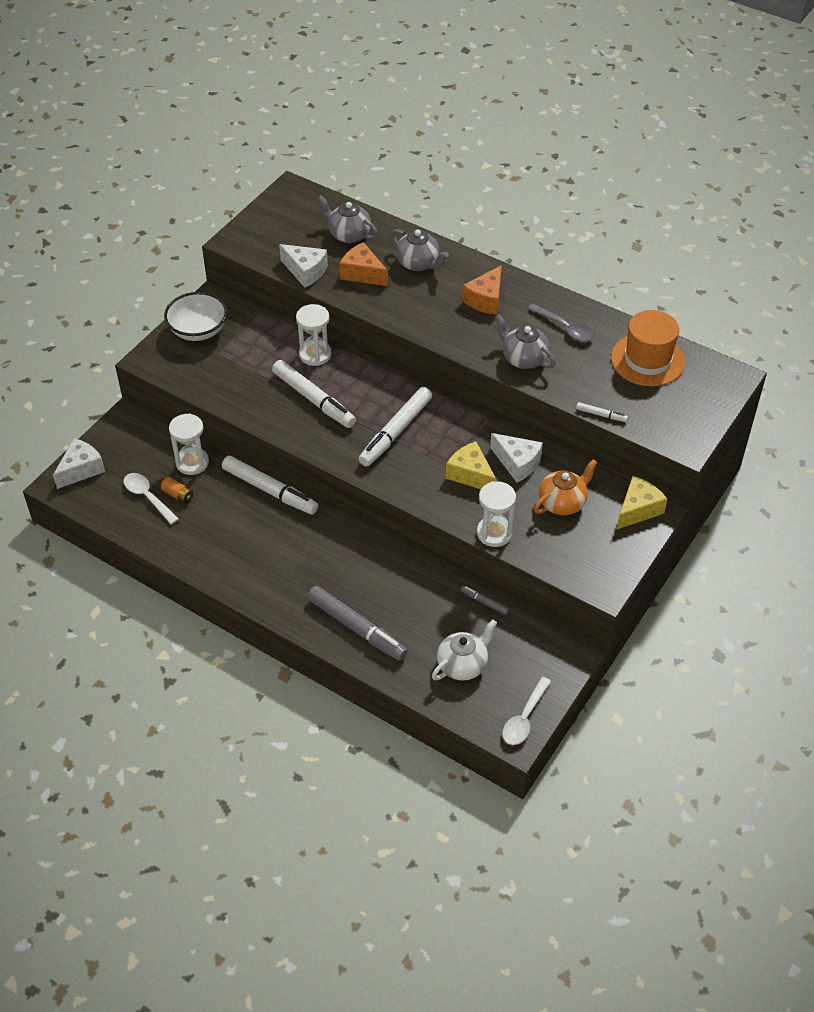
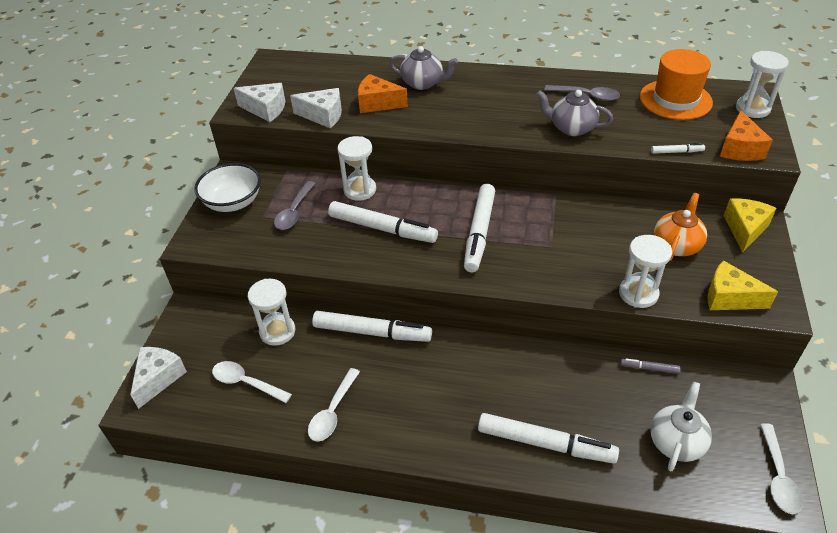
camera: 20 degrees left, 5 degrees down
(178, 495) = (278, 369): orange battery -> none
(204, 544) = (333, 412): none -> white spoon
(246, 358) = (294, 212): none -> grey spoon
(348, 234) = (345, 78): grey teapot -> none
(356, 628) = (545, 443): grey marker -> white marker
(470, 475) = (575, 248): yellow cheese -> yellow cheese (729, 297)
(485, 299) = (502, 94): orange cheese -> orange cheese (739, 149)
(517, 463) = (609, 224): white cheese -> white cheese (265, 109)
(714, 394) = (752, 109): none -> white hourglass

